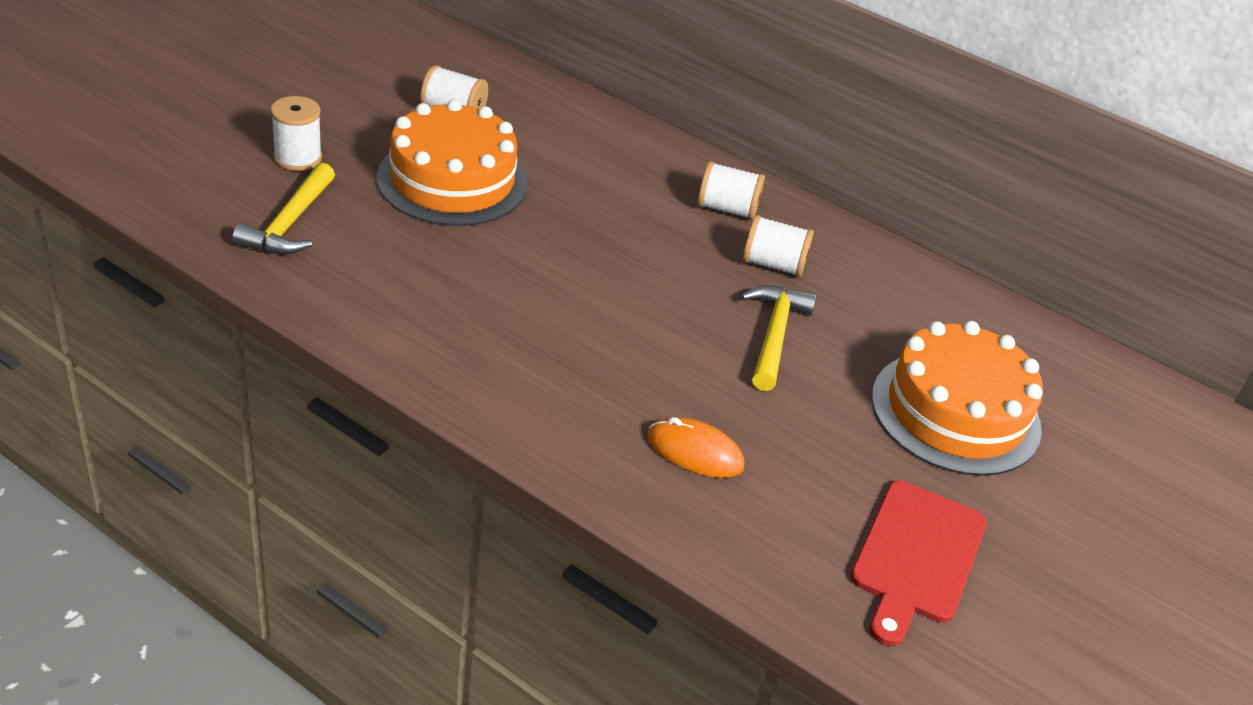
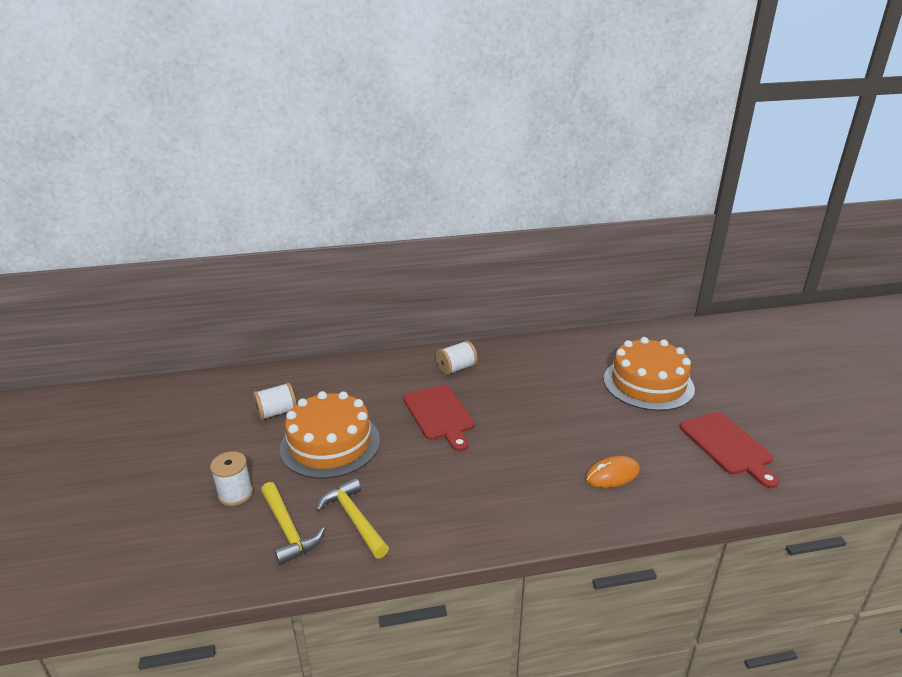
camera: 40 degrees left, 10 degrees down
(614, 240) = (439, 415): none -> red cutting board
(773, 265) = (508, 377): white spool -> none
(774, 336) = (555, 405): yellow hammer -> yellow hammer (354, 519)

